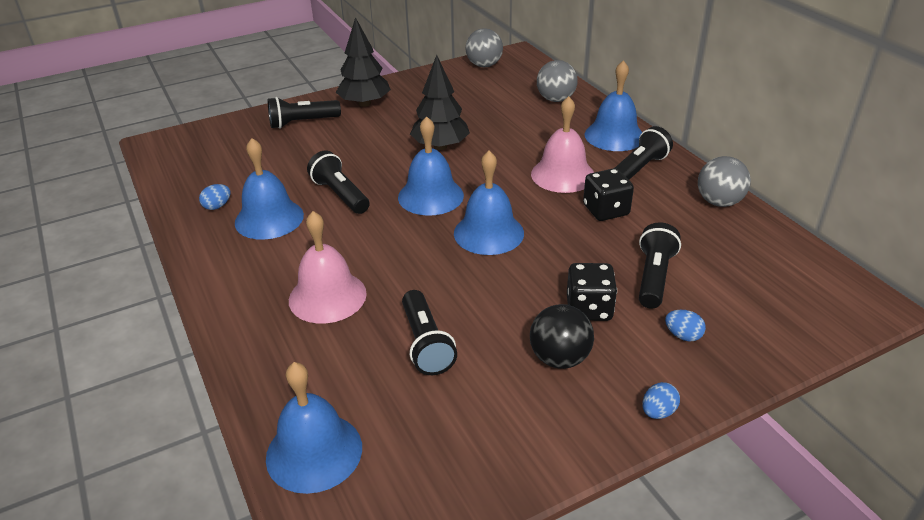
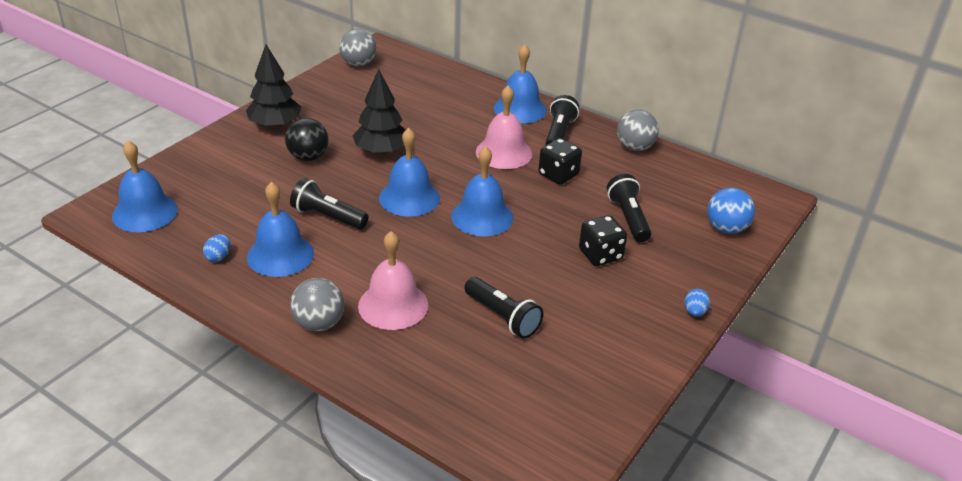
camera: 30 degrees left, 0 degrees up
(302, 123) = (229, 157): black flashlight -> none
(314, 452) = (484, 420): blue bell -> blue bell (145, 212)
(555, 99) = (448, 85): grey ball -> grey ball (319, 323)
(559, 358) = (606, 297): black ball -> black ball (308, 157)
(683, 335) = (676, 255): blue egg -> none
(773, 323) = (726, 229): none -> blue ball

